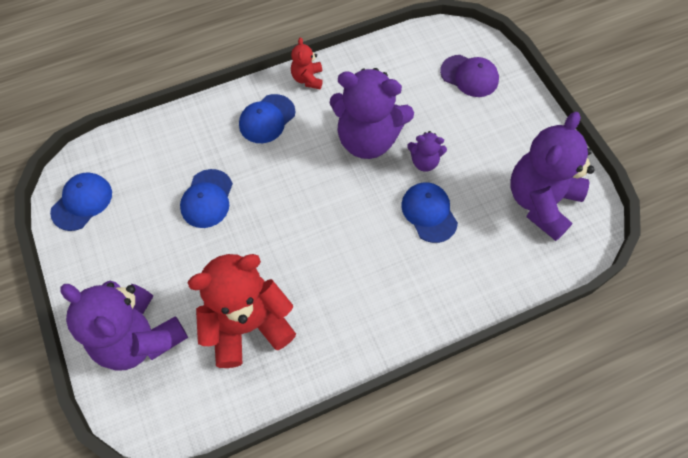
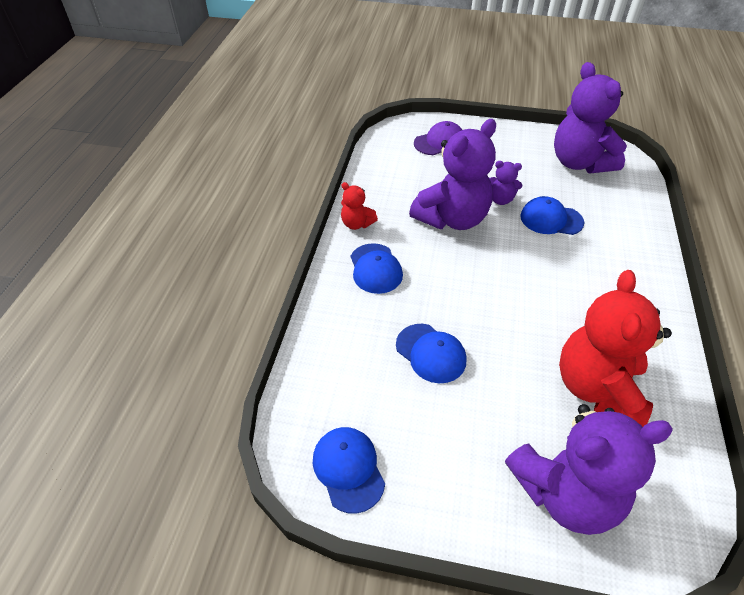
camera: 55 degrees left, 15 degrees down
(424, 161) = (500, 199): purple teddy bear -> purple teddy bear turned 60 degrees clockwise

